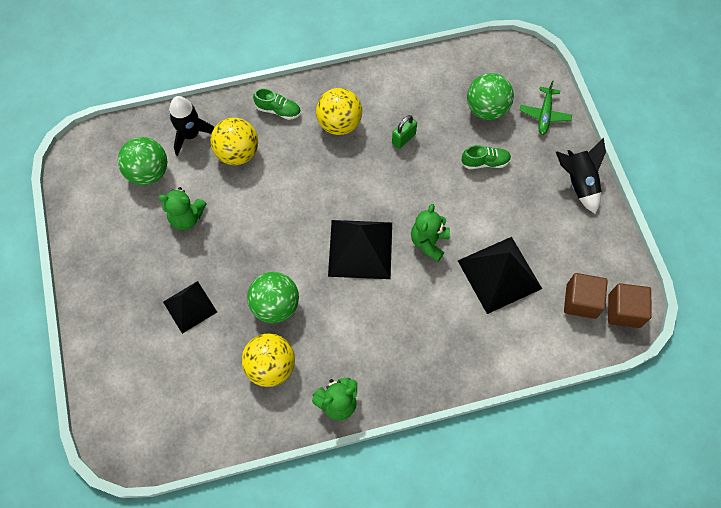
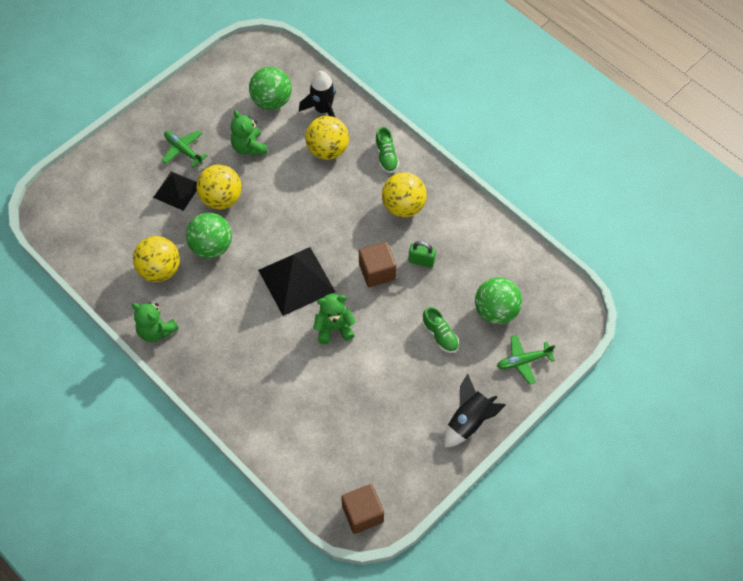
camera: 60 degrees right, 5 degrees down
(146, 278) = (183, 150): none -> green plane
(227, 270) = (221, 199): none -> yellow ball
(499, 274) = (337, 397): black pyramid -> none
(581, 301) = (351, 473): brown cube -> brown cube (377, 271)

